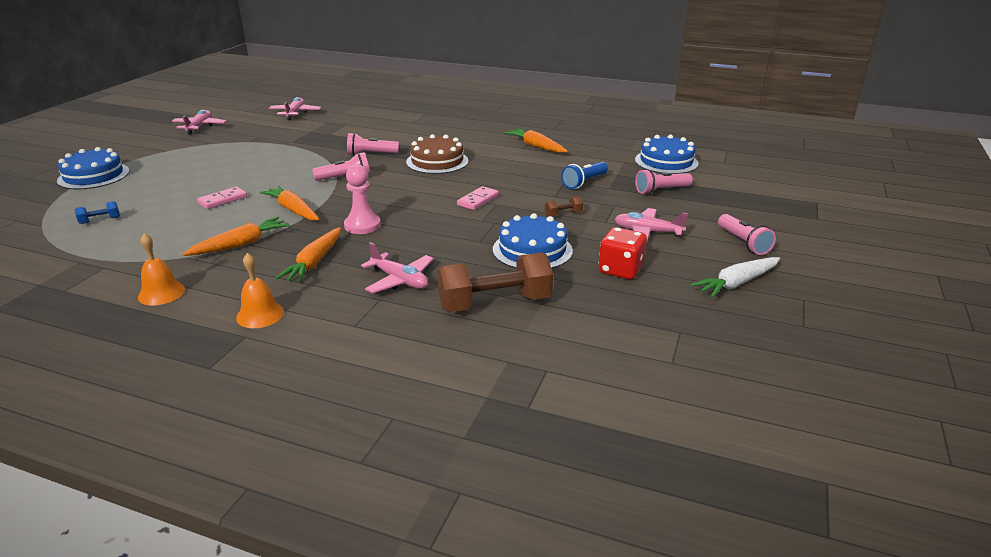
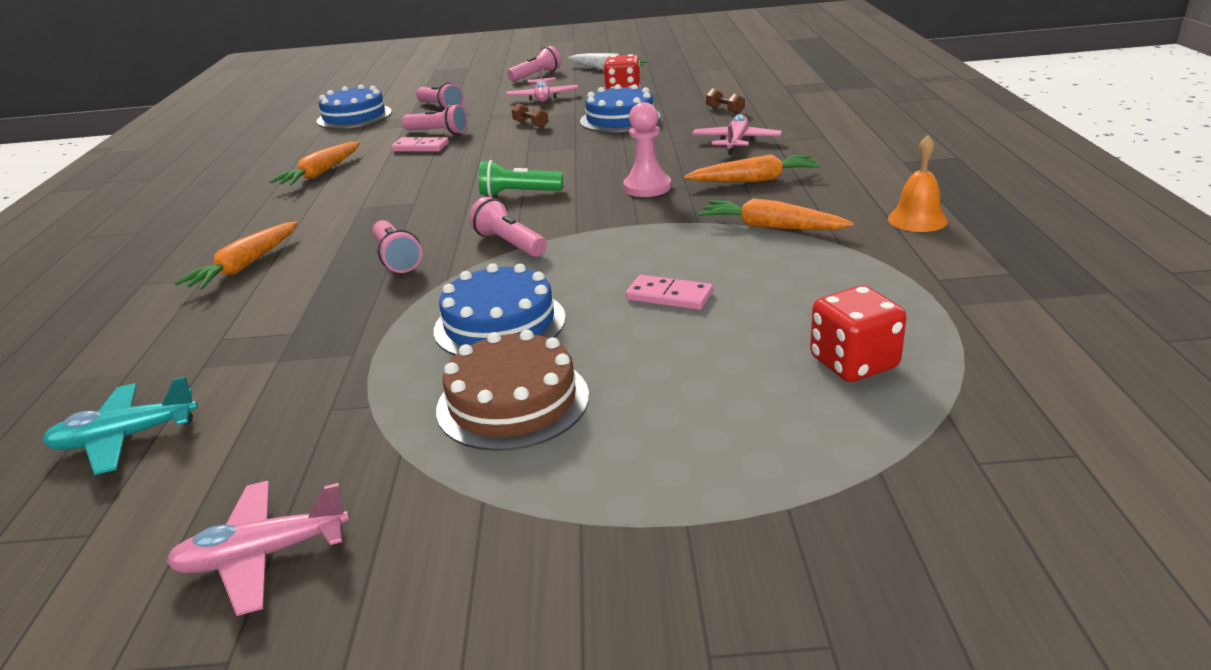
camera: 110 degrees left, 0 degrees up
(94, 176) = (711, 515): blue cake -> blue cake (500, 324)
(100, 220) = (853, 363): blue dumbbell -> red dice
(260, 315) = (869, 167): orange bell -> none
(293, 210) = (648, 236): orange carrot -> orange carrot (245, 266)
(295, 113) = (125, 438): pink plane -> turquoise plane
(414, 189) = (518, 194): none -> green flashlight
(437, 161) = (407, 208): brown cake -> brown cake (513, 402)
(478, 200) = (525, 159): pink domino -> pink domino (420, 147)
(494, 303) = (725, 110): brown dumbbell -> brown dumbbell, size x0.42
(584, 182) = (438, 132): blue flashlight -> pink flashlight

